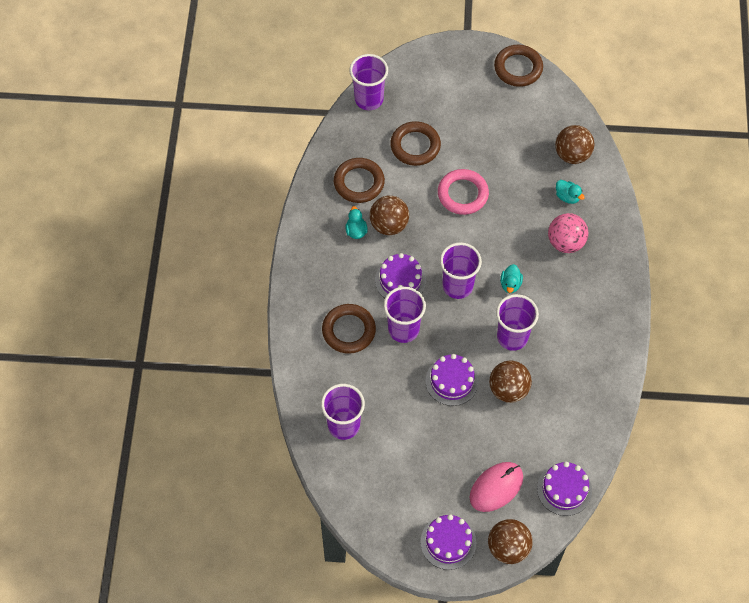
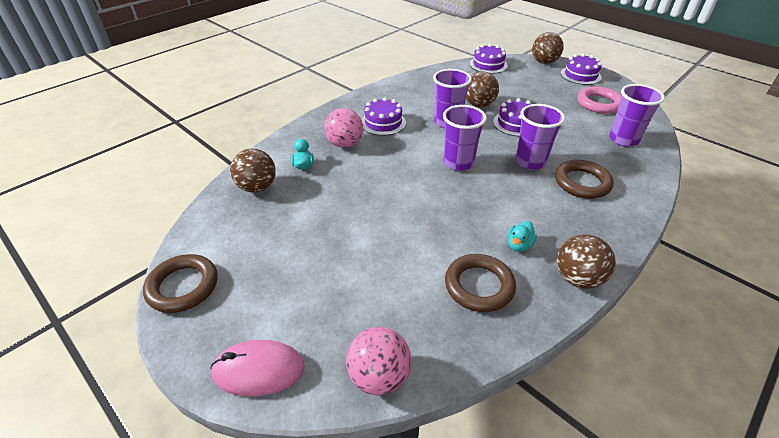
camera: 140 degrees left, 20 degrees down
(369, 99) = (379, 376): purple cup -> pink ball
(389, 225) = (479, 231): brown ball -> brown ball (577, 278)
(400, 280) = (505, 189): purple cake -> purple cake (383, 123)
(415, 146) = (381, 282): brown ring -> none
(462, 194) = (383, 214): pink ring -> pink ring (599, 103)
(496, 487) = (530, 79): pink mouse -> pink mouse (258, 370)
(510, 284) = (416, 144): turquoise duck -> none

